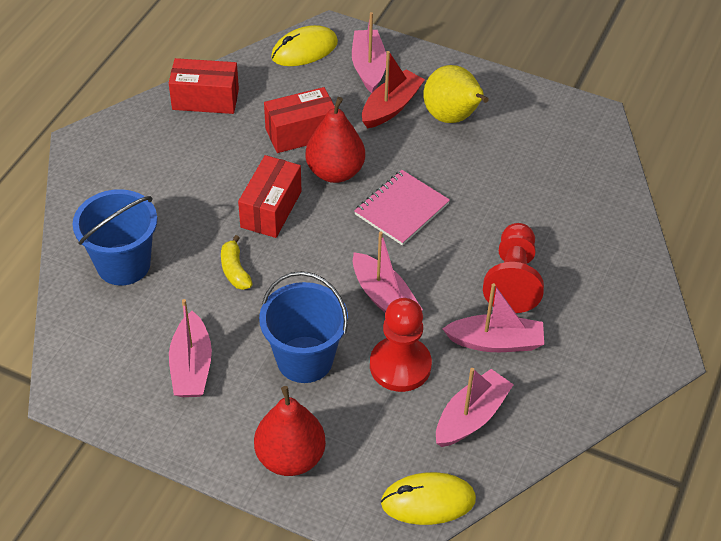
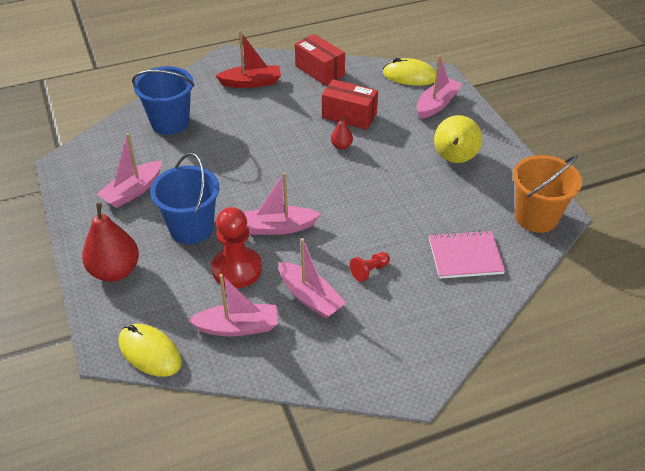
camera: 45 degrees right, 5 degrees down
(235, 270) = (219, 160): yellow banana -> none
(271, 209) = (279, 143): red box -> none
(335, 172) = (341, 146): red pear -> red pear, size x0.48
(384, 297) = (278, 227): pink boat -> pink boat turned 75 degrees clockwise
(391, 107) = (422, 132): red boat -> red boat (251, 83)
(401, 209) = (353, 188): pink notebook -> pink notebook (465, 256)
(512, 280) = (369, 271): red pawn -> red pawn, size x0.49
(581, 130) = (536, 217): none -> orange bucket

